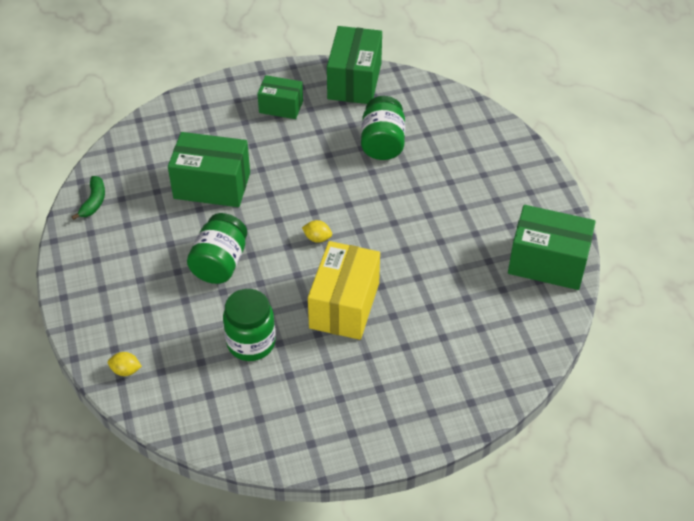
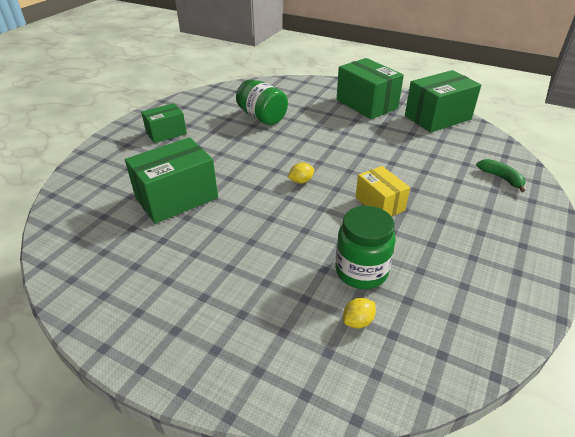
camera: 45 degrees left, 10 degrees down
(94, 202) = (77, 270): green banana -> green banana (501, 178)
(126, 370) = (297, 380): yellow lemon -> yellow lemon (358, 321)
(220, 263) = (256, 239): green jar -> none
(344, 305) = (379, 204): yellow box -> yellow box, size x0.61
(354, 81) = (198, 101): green box -> green box (366, 104)

